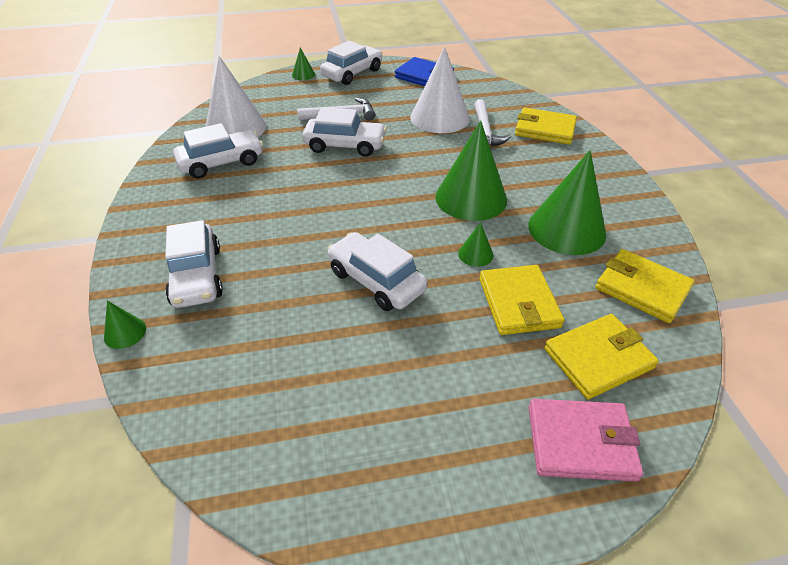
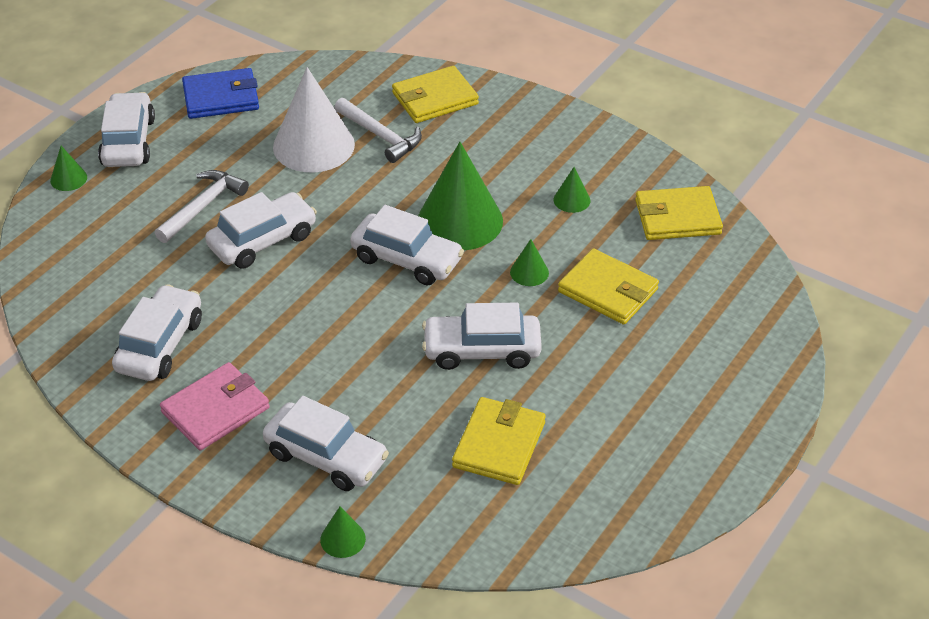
camera: 45 degrees left, 0 degrees up
(235, 128) = (104, 297): white cone -> none
(407, 199) = (407, 259): none -> white car
(566, 229) = (571, 200): green cone -> green cone, size x0.44
(580, 442) = (748, 358): pink wallet -> pink wallet (215, 410)
(598, 358) = (703, 294): yellow wallet -> yellow wallet (499, 444)

